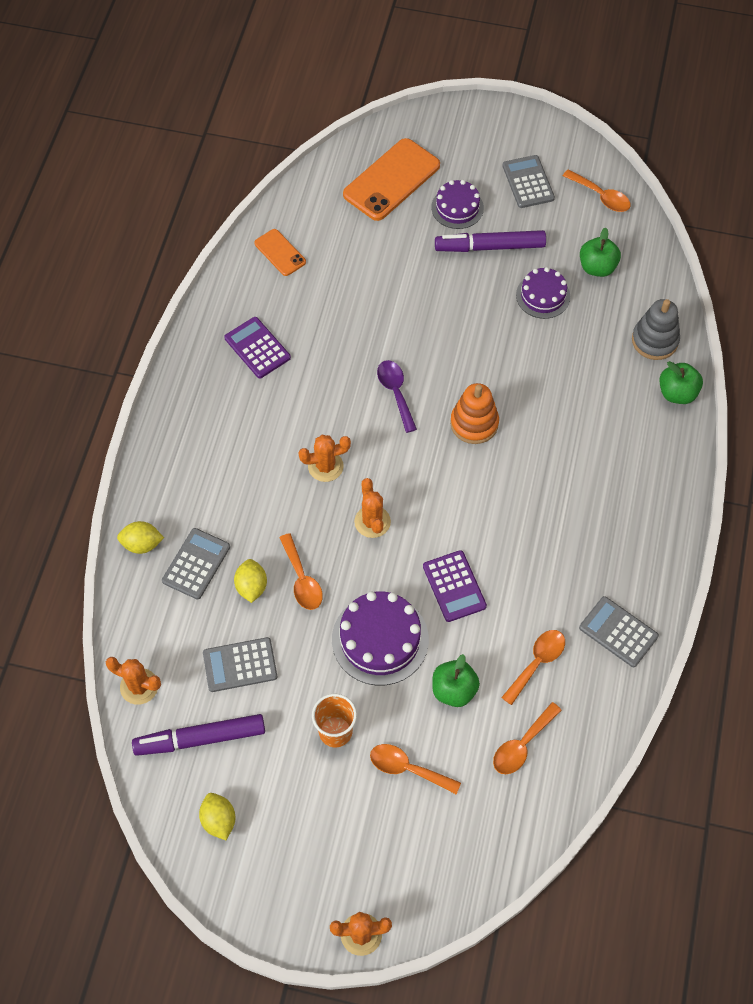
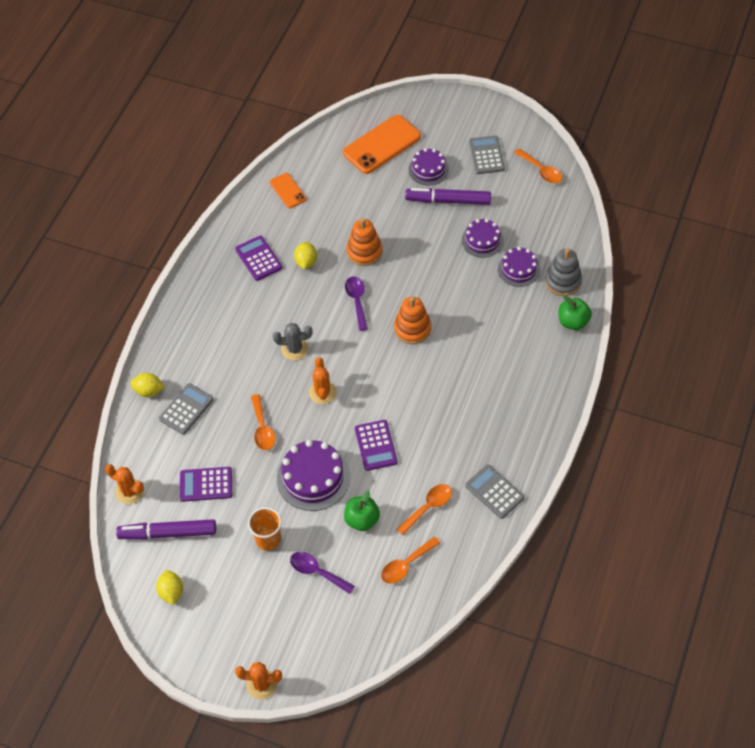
camera: 10 degrees right, 5 degrees down
(240, 665) = (206, 484): grey calculator -> purple calculator
(251, 586) = (224, 430): yellow lemon -> yellow lemon (306, 262)
(325, 466) = (294, 349): orange cactus -> grey cactus
(394, 326) = (364, 252): none -> orange stacking toy
(407, 768) = (317, 572): orange spoon -> purple spoon
(596, 329) = (519, 269): none -> purple cake
(597, 267) = (528, 223): green apple -> none

